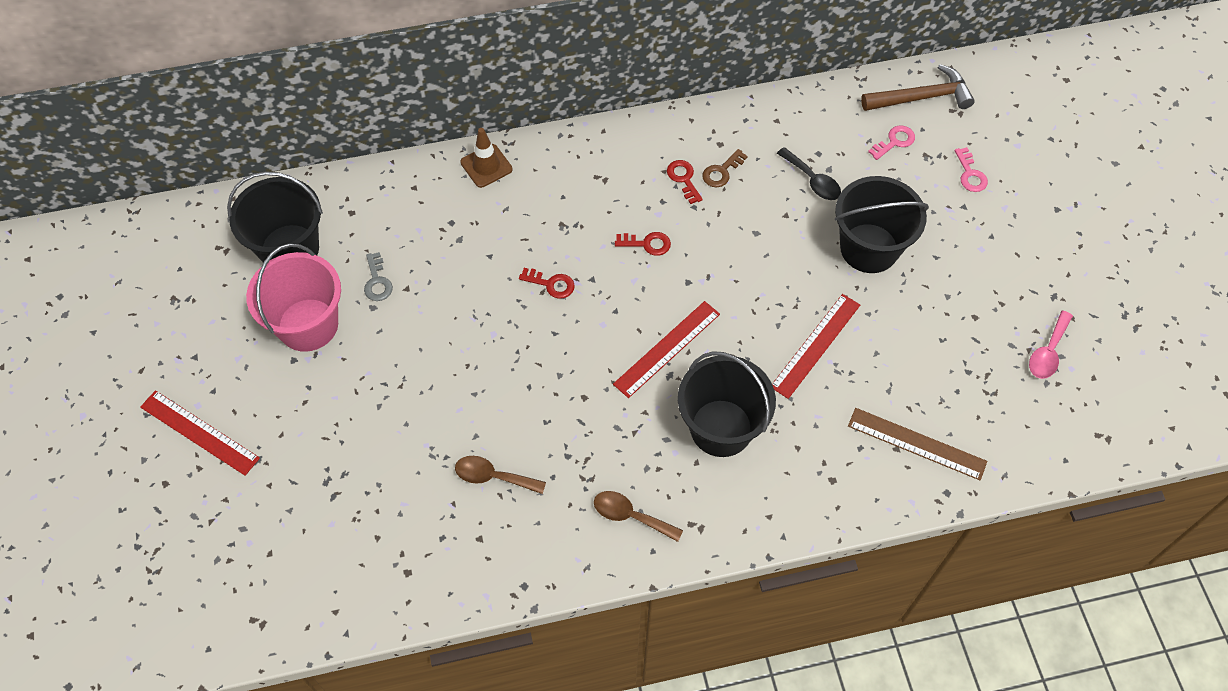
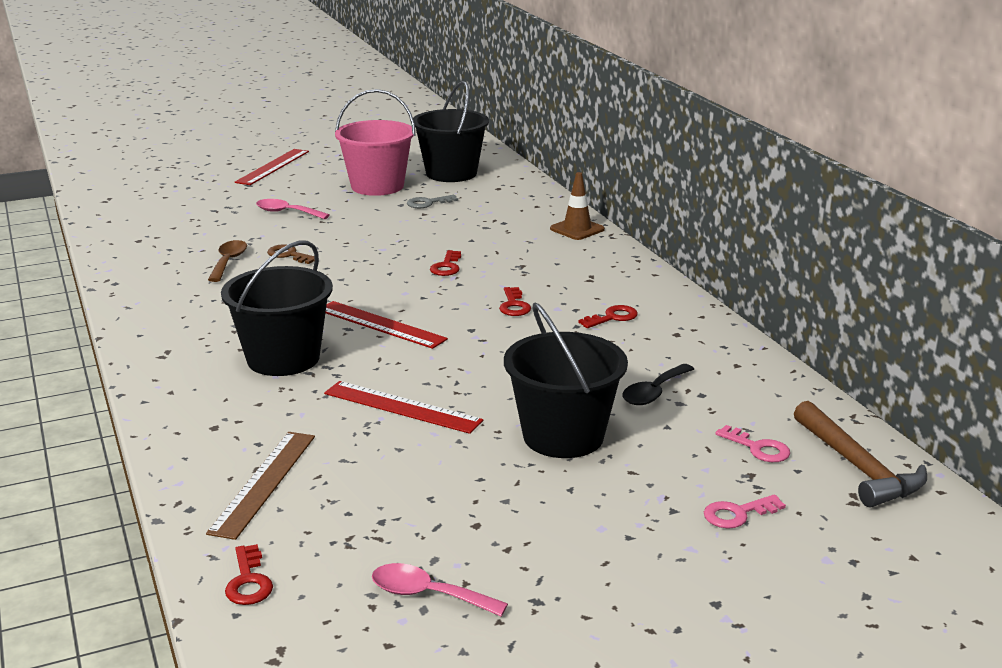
camera: 80 degrees right, 35 degrees down
(364, 419) = (286, 212): none -> pink spoon
(630, 516) = (180, 321): brown spoon -> none
(721, 172) = (635, 337): brown key -> brown key (289, 255)
(1033, 453) = (248, 581): none -> red key

